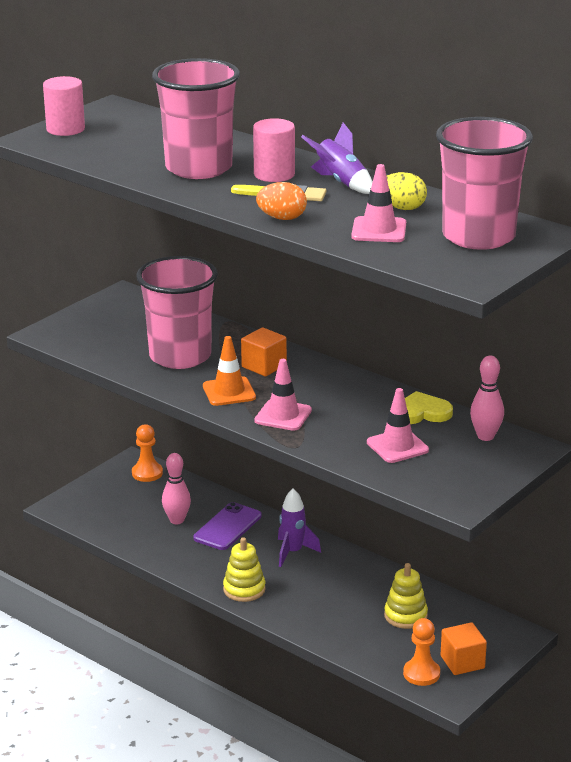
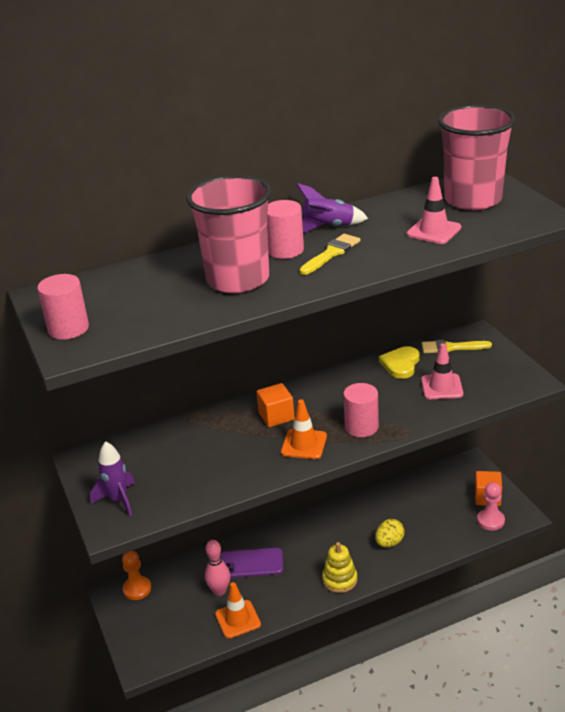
camera: 60 degrees left, 5 degrees up
(147, 542) = (238, 619): none -> orange traffic cone
(180, 356) = (223, 455): pink cup -> none
(227, 527) = (251, 563): purple phone -> purple phone turned 60 degrees counterclockwise
(282, 218) = (379, 263): orange egg -> none
(283, 416) = (361, 427): pink traffic cone -> pink cylinder
(293, 552) = (309, 538): purple rocket -> purple rocket (118, 500)
(402, 208) = (399, 215): yellow egg -> yellow egg (389, 543)
(405, 616) = (421, 506): yellow stacking toy -> none
(421, 674) = (490, 520): orange pawn -> pink pawn
(485, 436) = (451, 347): pink bowling pin -> yellow brush

